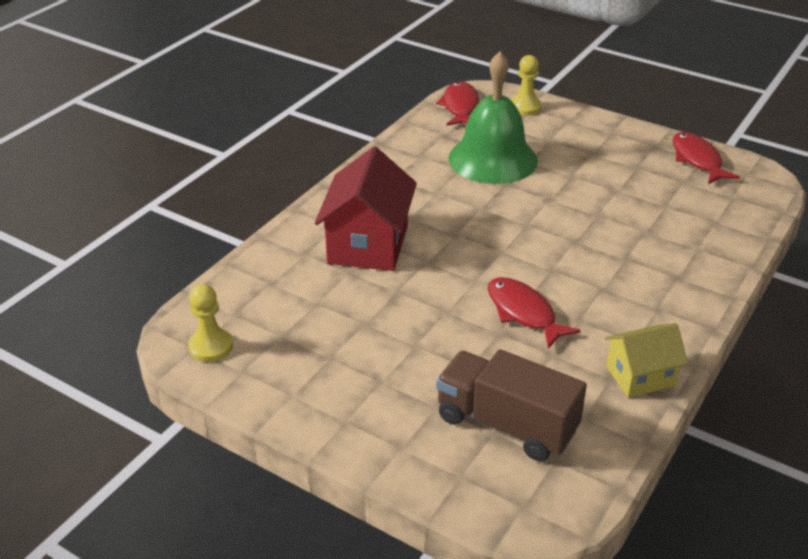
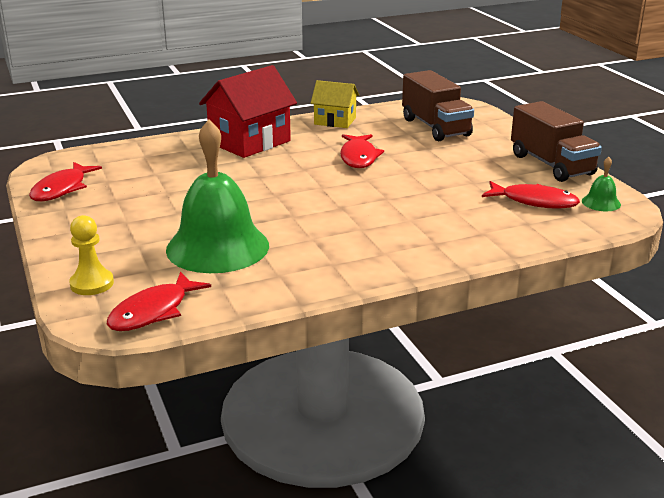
camera: 145 degrees left, 10 degrees down
(211, 346) = (601, 202): yellow pawn -> green bell
(282, 318) = (534, 201): none -> red fish
(299, 400) = (551, 165): none -> brown truck
(368, 244) = (421, 222): red house -> red house (250, 142)

